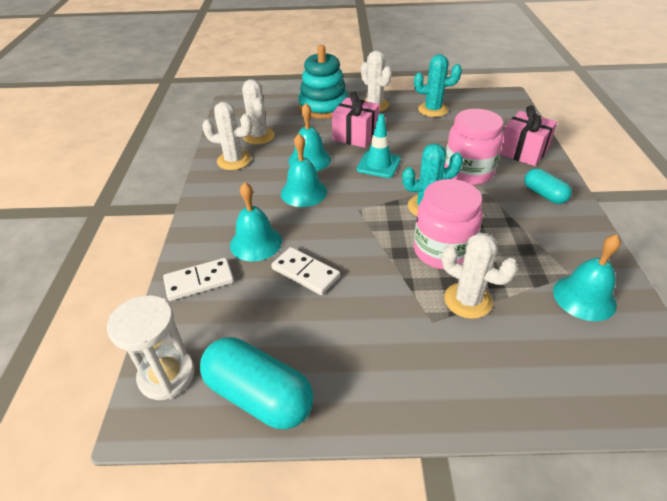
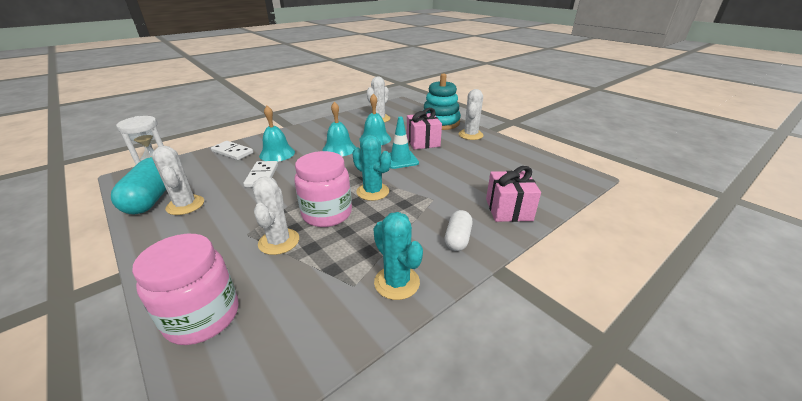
camera: 50 degrees right, 10 degrees down
(234, 160) = (346, 122): white cactus -> white cactus (185, 205)
(433, 110) = (503, 155): turquoise cactus -> turquoise cactus (397, 282)
(468, 172) = (439, 194): pink jar -> pink jar (203, 317)
(544, 194) = (457, 238): turquoise capsule -> white capsule
(584, 297) = (329, 302): turquoise bell -> none

